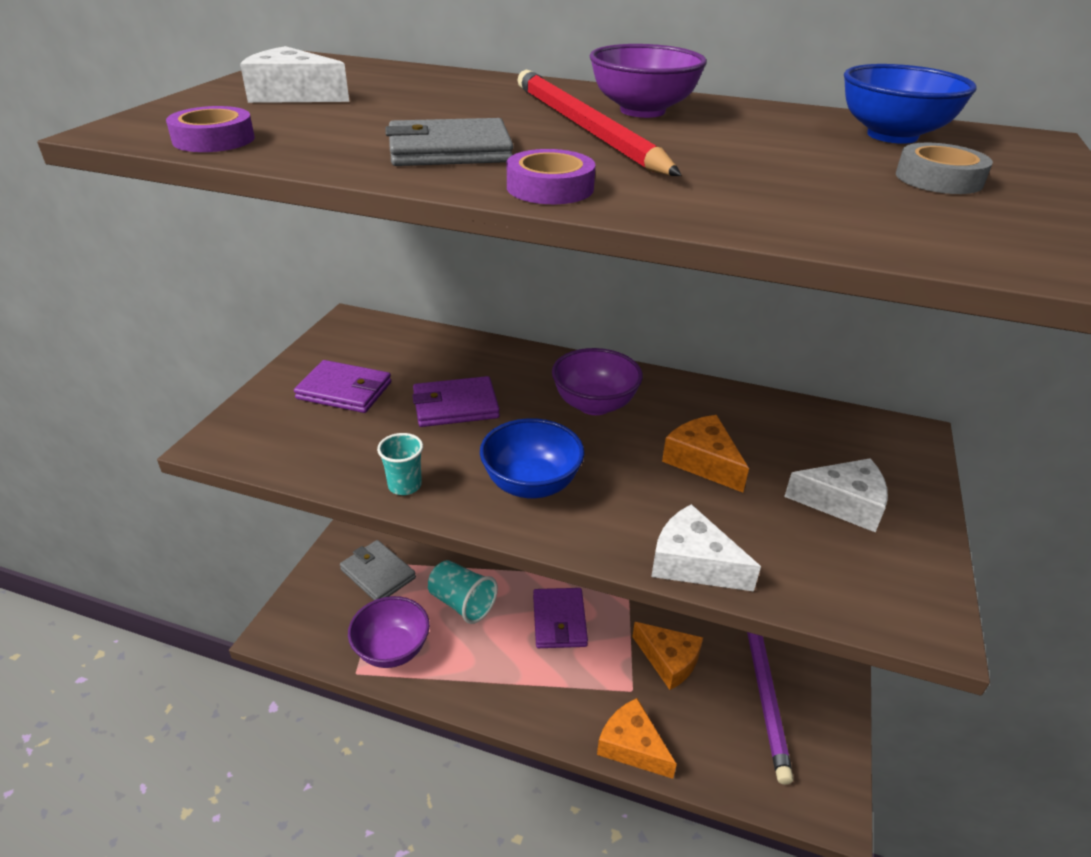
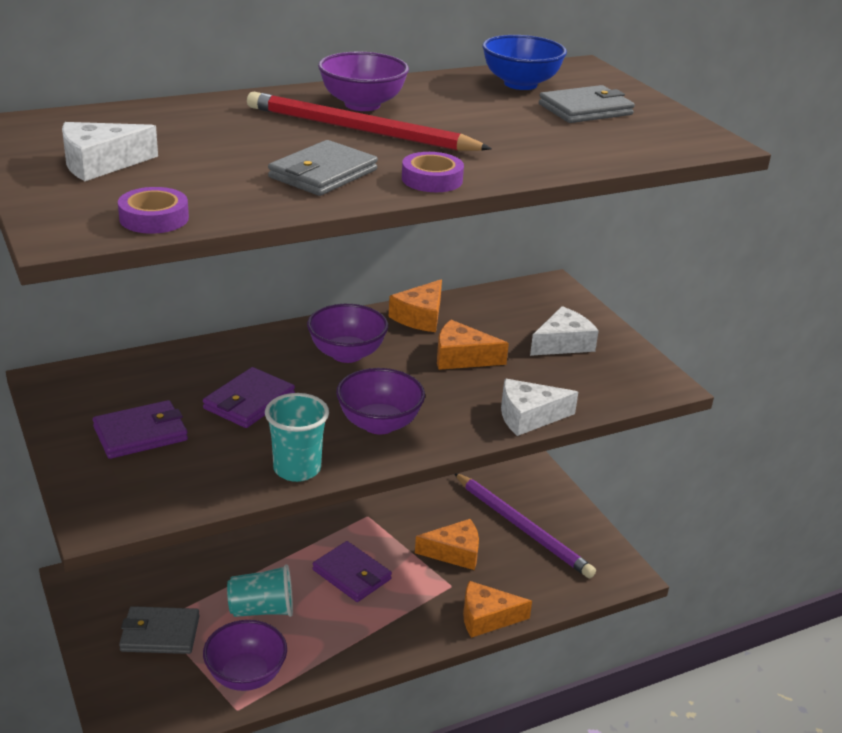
camera: 45 degrees left, 5 degrees down
(405, 485) = (297, 469): turquoise cup -> turquoise cup, size x1.56
(531, 484) = (379, 424): blue bowl -> purple bowl
(713, 402) = (420, 317): none -> orange cheese
(938, 179) = (585, 109): grey tape -> grey wallet

